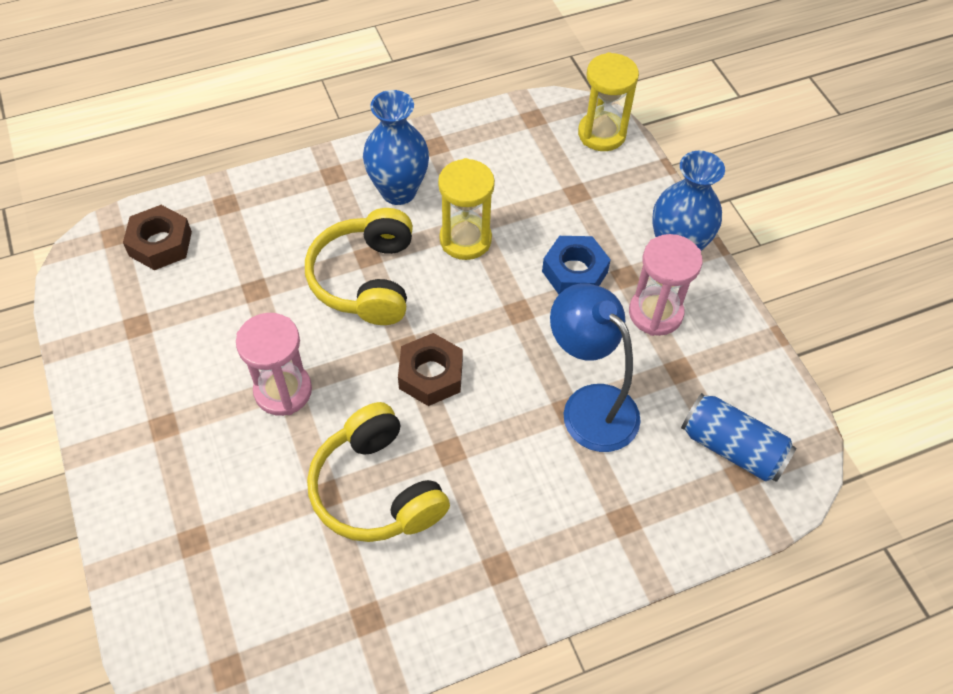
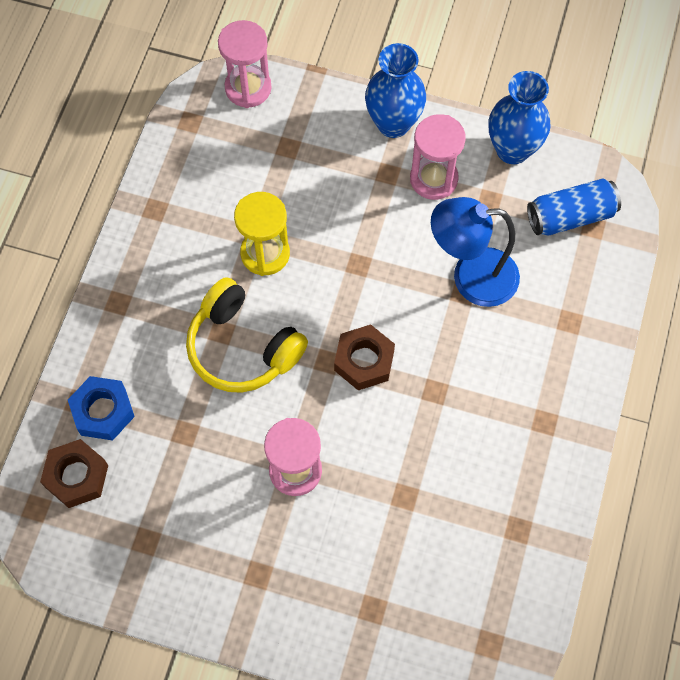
camera: 50 degrees left, 10 degrees up
(377, 489) = (427, 459): yellow headphones -> none
(398, 191) = (177, 267): blue vase -> blue vase (512, 150)
(574, 272) = (356, 203): blue nut -> blue nut (103, 411)
(601, 134) = (248, 88): yellow hourglass -> pink hourglass

